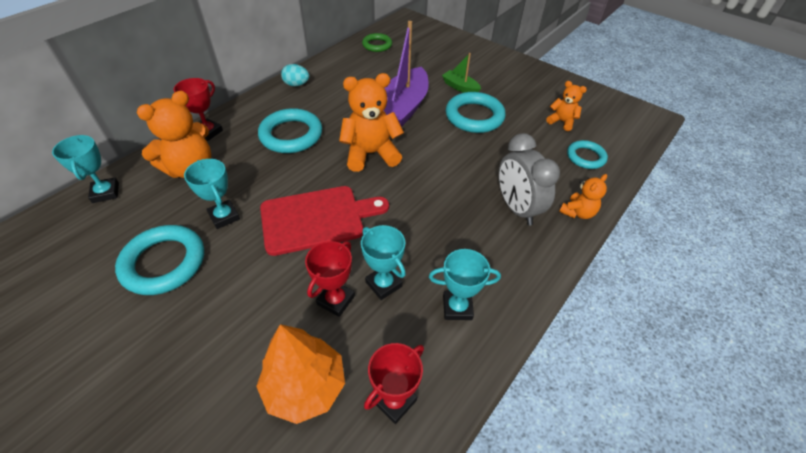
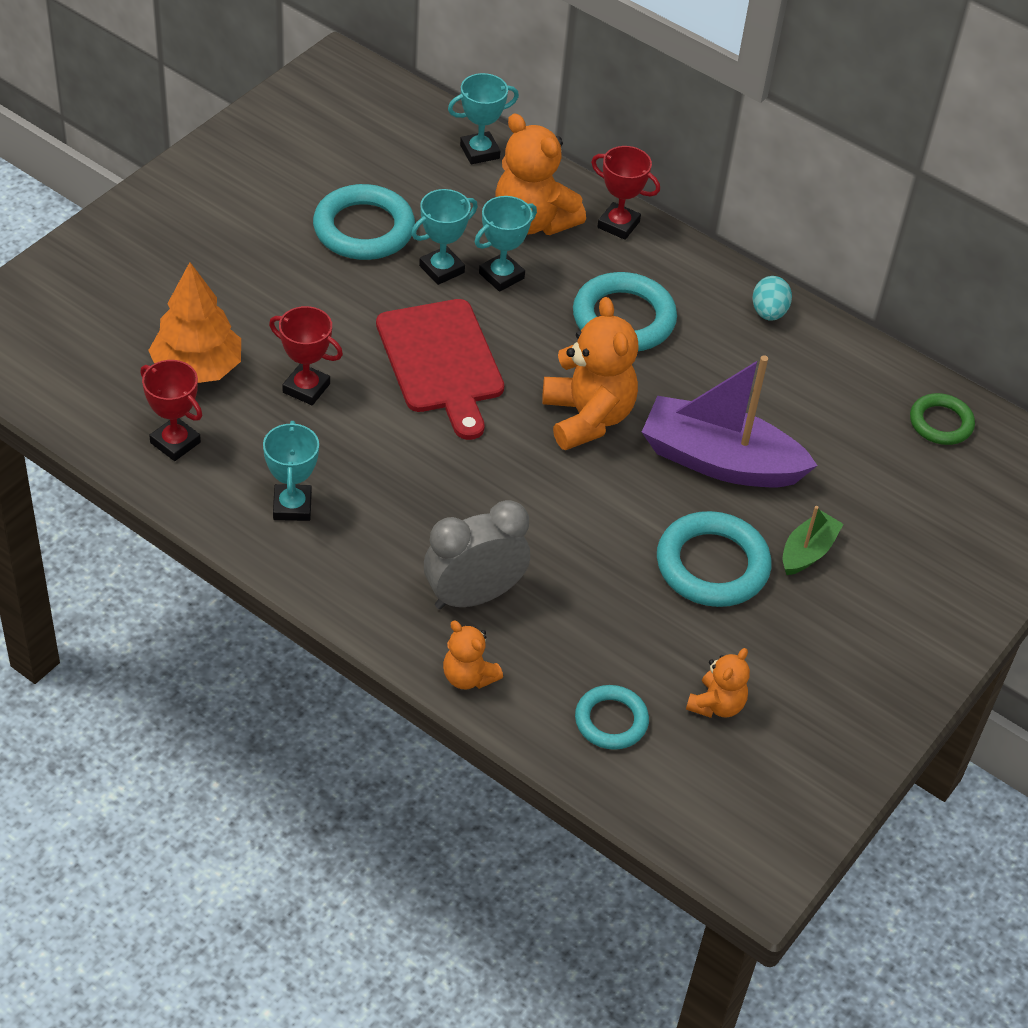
camera: 85 degrees right, 0 degrees up
(383, 284) = (329, 433): turquoise trophy -> turquoise trophy (501, 276)

